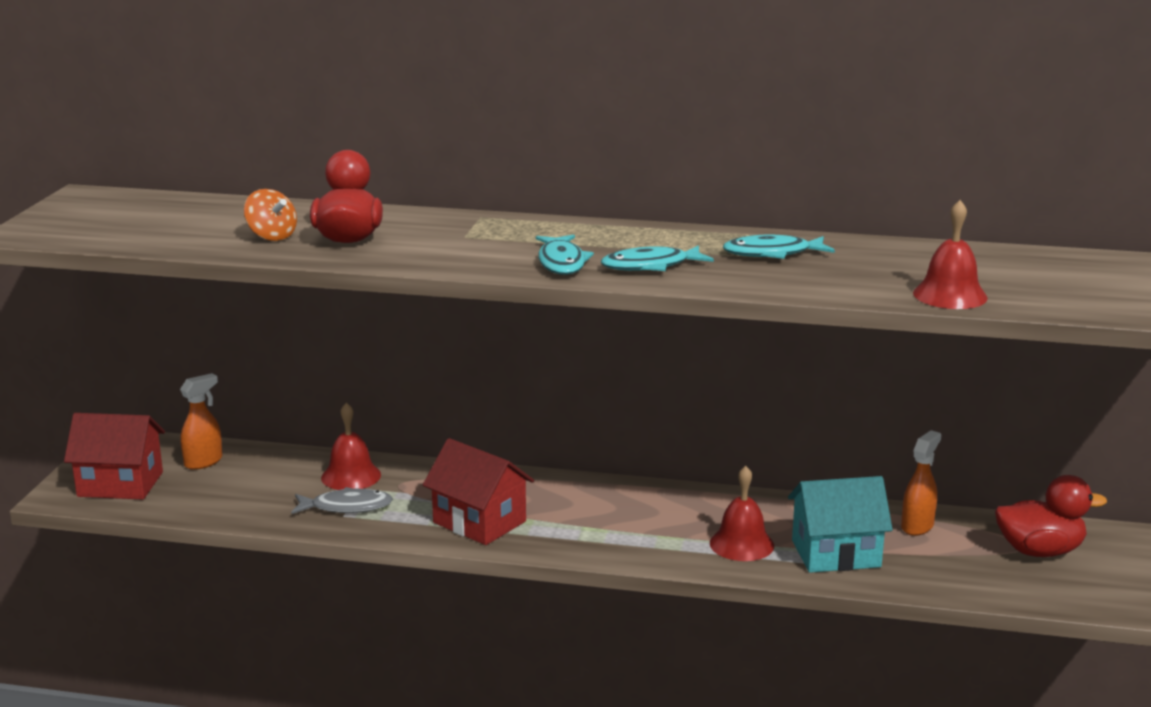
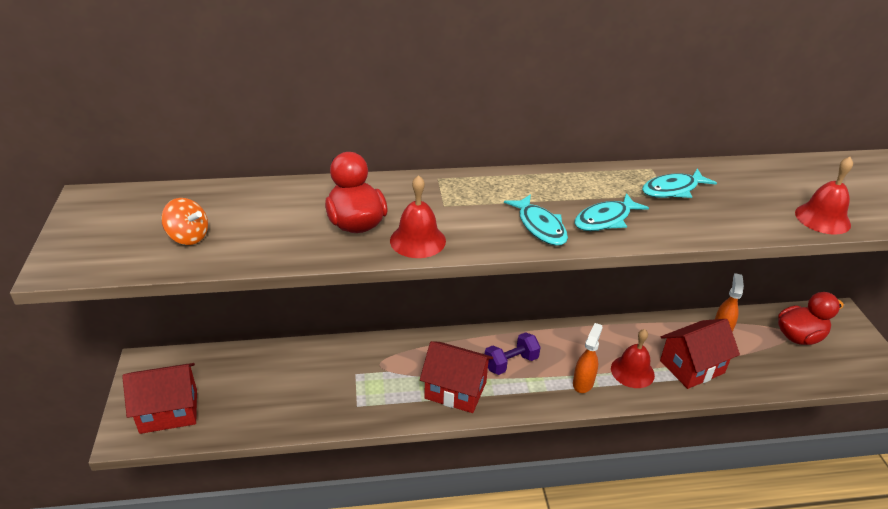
camera: 20 degrees left, 15 degrees up
(204, 462) = (224, 372): orange spray bottle -> orange spray bottle (583, 382)
(272, 236) = (290, 231): orange spinning top -> orange spinning top (188, 237)
(346, 507) = (355, 396): grey fish -> none
(351, 476) = (341, 363): red bell -> red bell (417, 240)
(574, 510) = (511, 363): none -> purple dumbbell
(836, 554) = (692, 367): turquoise house -> red house

